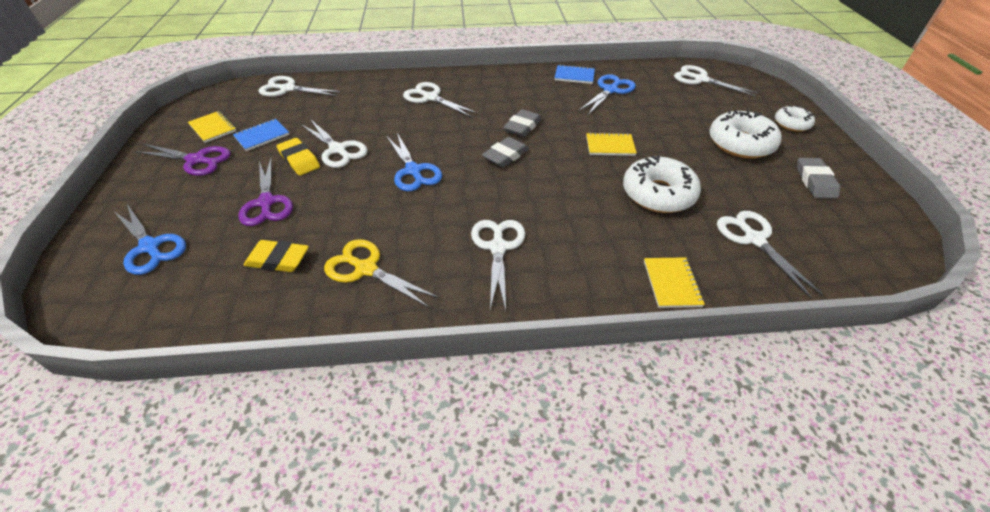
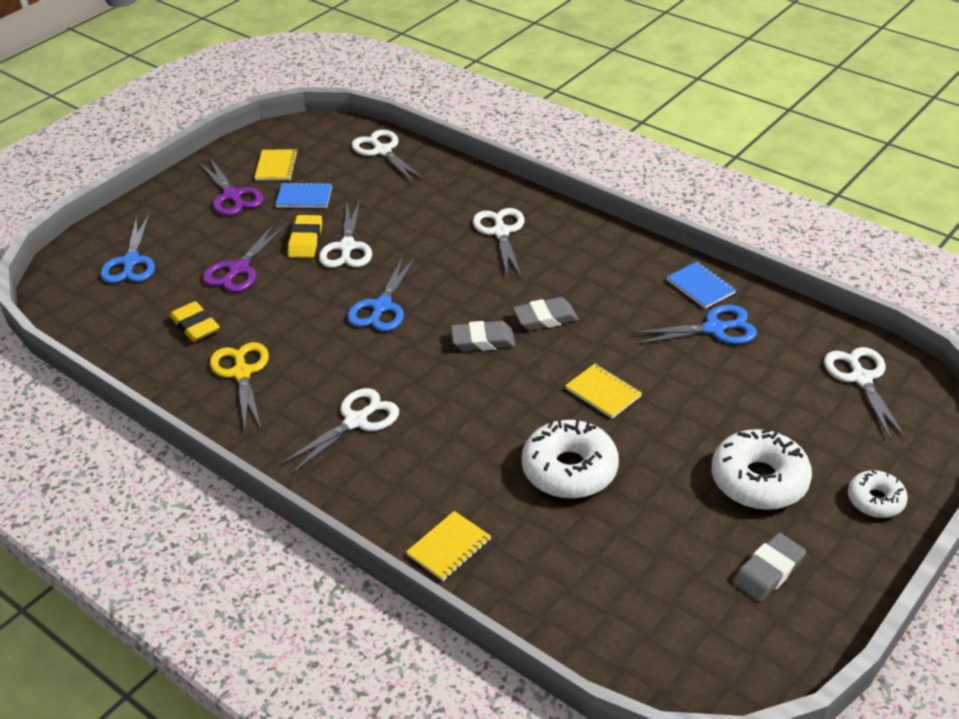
camera: 45 degrees right, 5 degrees down
(754, 239) = (589, 570): white scissors -> none

